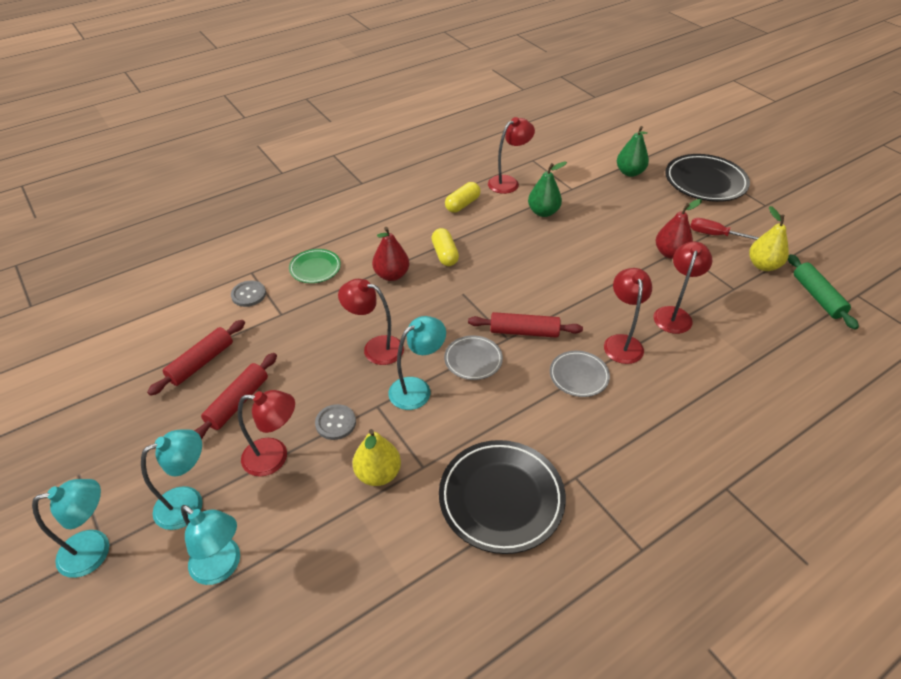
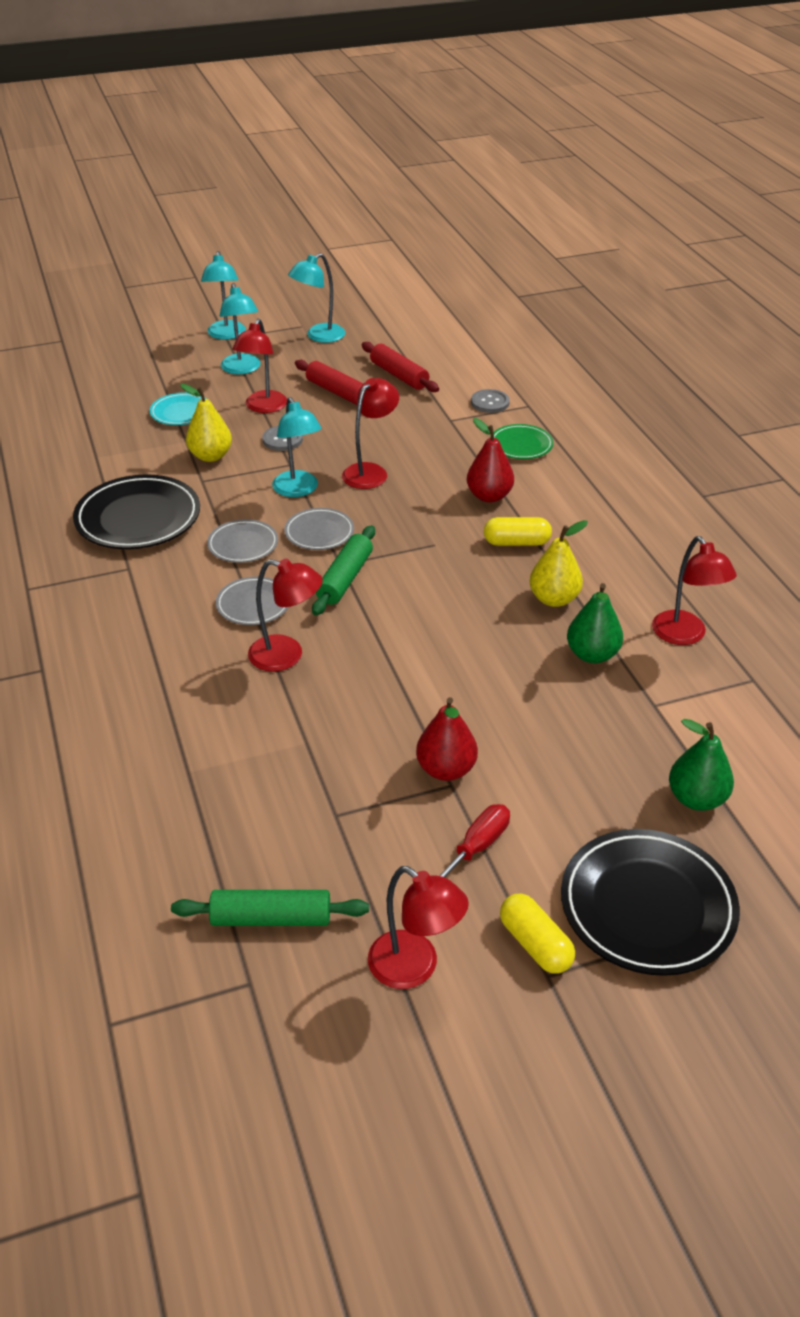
camera: 105 degrees right, 5 degrees down
(222, 567) = (174, 382): turquoise lamp -> turquoise lamp (319, 336)
(295, 533) = (181, 412): none -> turquoise plate
(462, 204) = (630, 577): yellow capsule -> yellow capsule (535, 944)
(509, 404) = (243, 545): none -> grey plate
(524, 331) = (345, 579): red rolling pin -> green rolling pin
(674, 314) = (312, 724): red lamp -> red lamp (414, 968)
(763, 265) = (374, 880): yellow pear -> yellow pear (554, 599)

